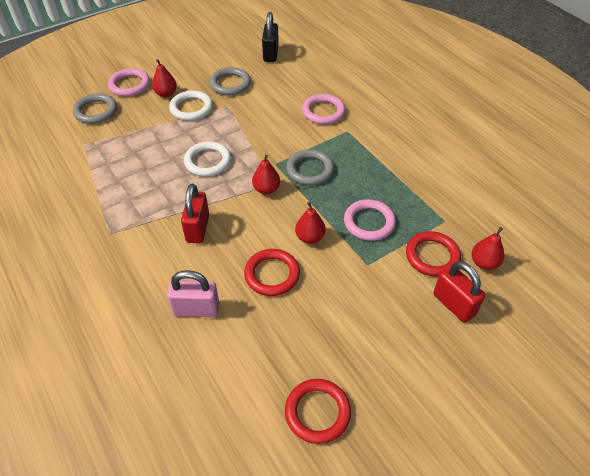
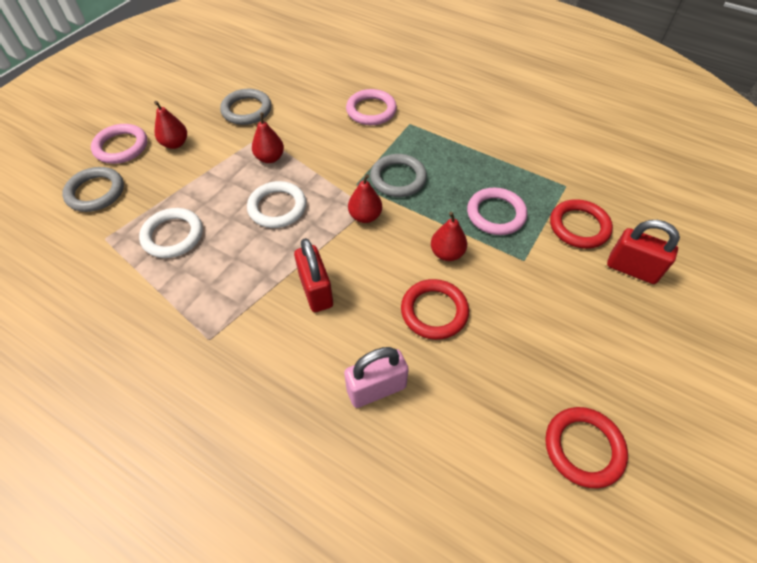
camera: 25 degrees left, 5 degrees up
(191, 108) = (218, 151): white ring -> white ring (173, 235)
(271, 54) = (272, 63): black padlock -> none
(484, 263) = (629, 215): red pear -> red pear (270, 158)

